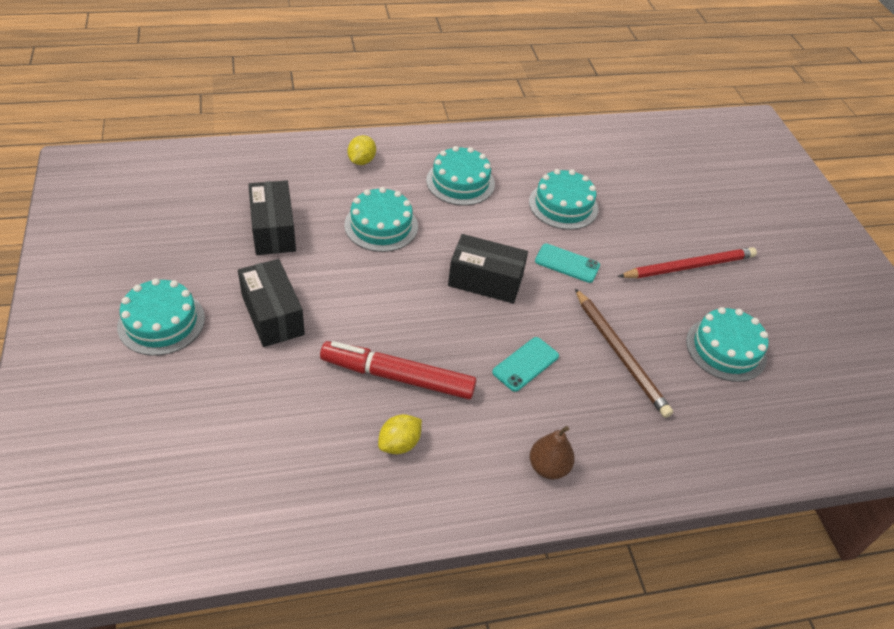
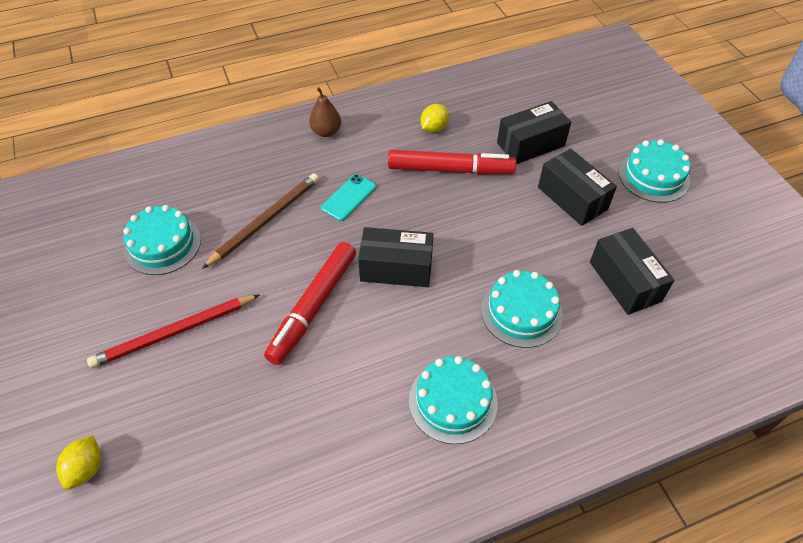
camera: 175 degrees right, 5 degrees up
(282, 393) = (530, 144): none -> black box
(361, 161) = (586, 407): yellow lemon -> yellow lemon (86, 469)
(563, 205) = (318, 393): turquoise cake -> none
(567, 263) = (313, 307): turquoise phone -> red marker
(620, 354) = (265, 221): brown pencil -> brown pencil turned 75 degrees clockwise

